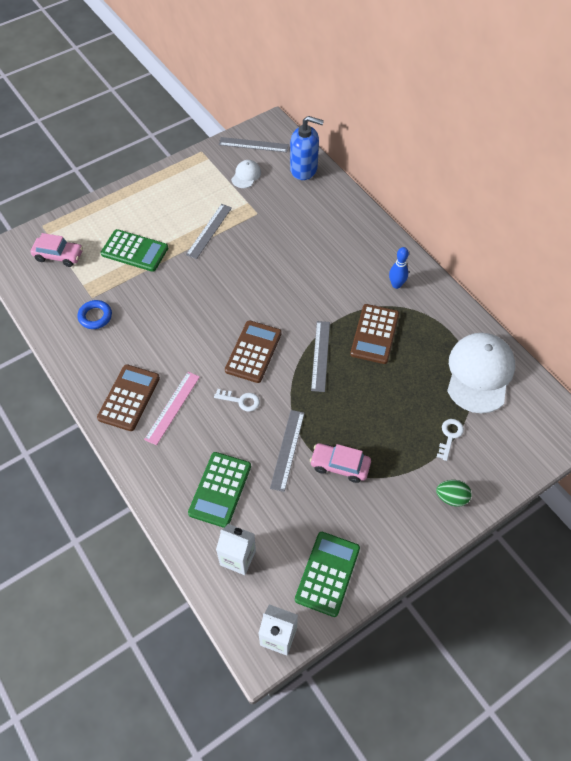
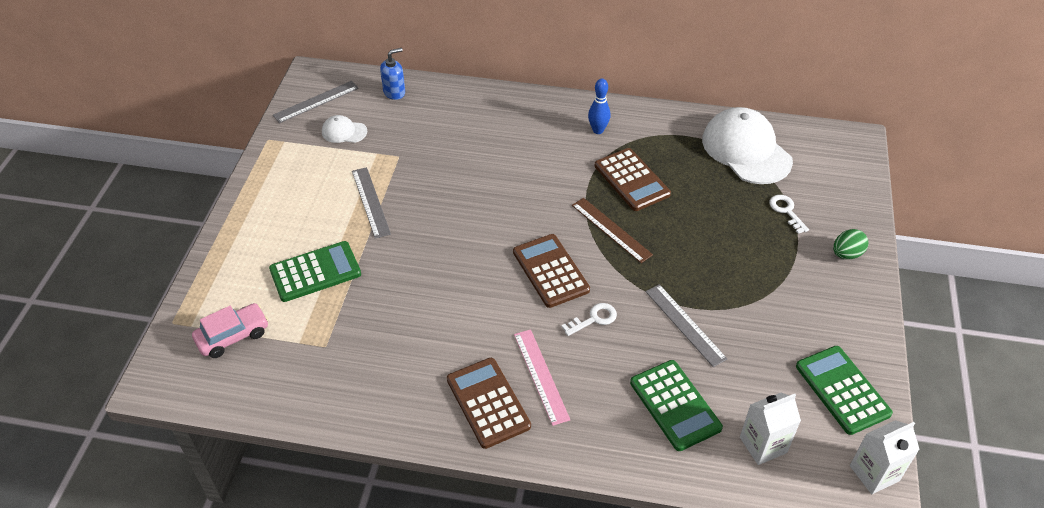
camera: 45 degrees left, 10 degrees down
(95, 316) = (353, 360): blue ring -> none
(246, 175) = (344, 132): white cap -> white cap turned 60 degrees counterclockwise
(304, 169) = (394, 92): blue soap dispenser -> blue soap dispenser, size x0.62
(320, 355) = (611, 230): grey ruler -> brown ruler
(340, 465) = (740, 301): pink car -> none

